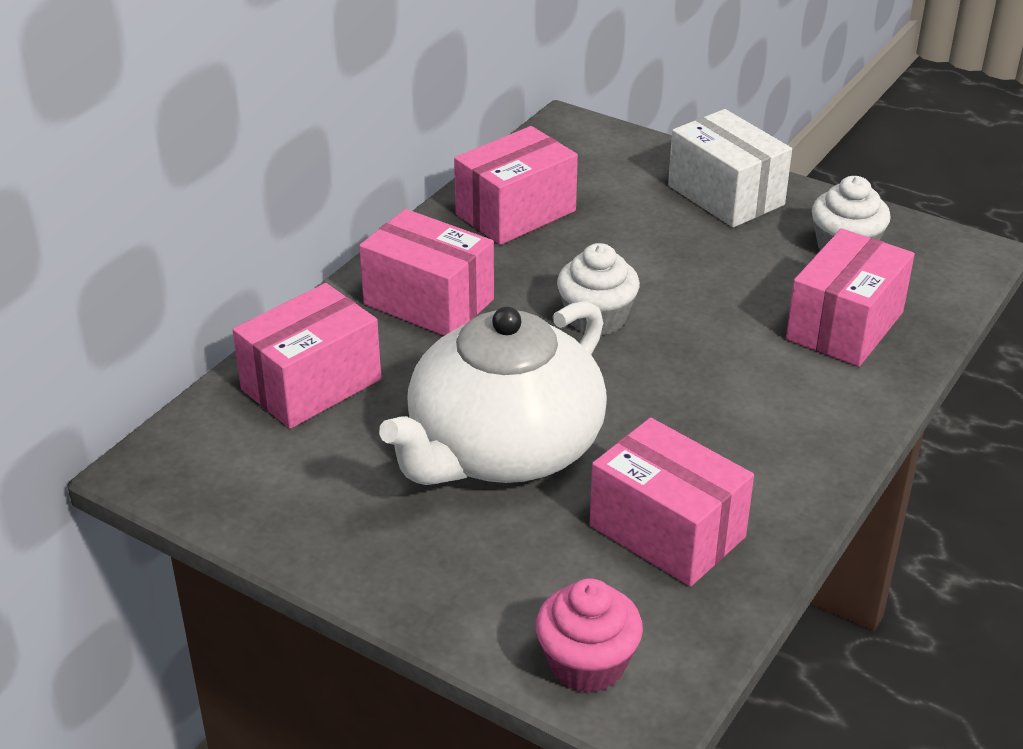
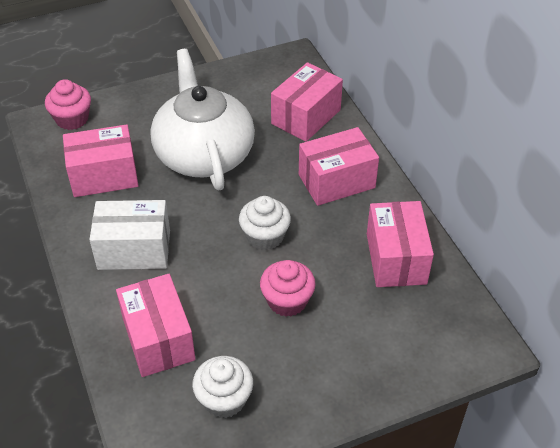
camera: 125 degrees right, 10 degrees up
(311, 384) = (306, 117): pink box -> pink box turned 45 degrees clockwise
(672, 260) = (287, 301): none -> pink cupcake
(725, 195) = (334, 377): white box -> white box (134, 250)

